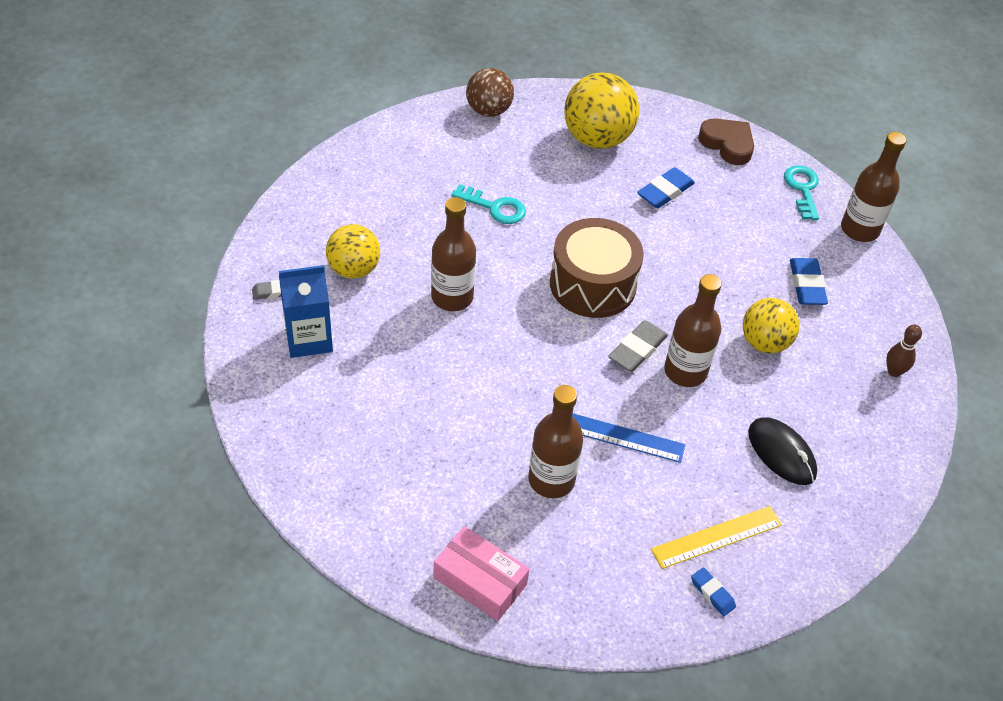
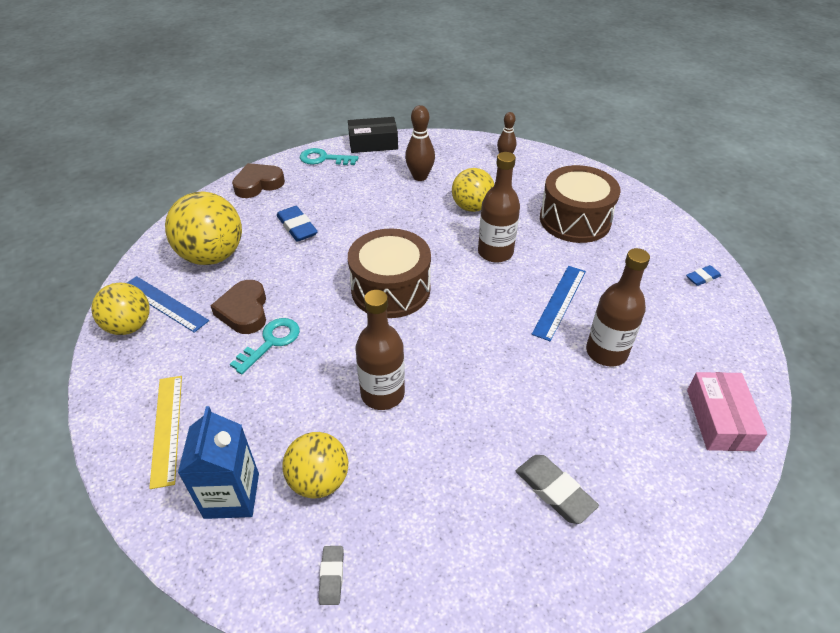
camera: 75 degrees left, 5 degrees down
(309, 339) = (416, 541): blue carton -> blue carton (232, 495)
(480, 581) = (719, 419): pink box -> pink box turned 45 degrees counterclockwise
(488, 110) = (129, 326): brown ball -> yellow ball
(522, 124) = (164, 303): none -> blue ruler
(528, 180) = (244, 311): none -> brown heart
(637, 349) = (469, 275): grey eraser -> grey eraser (554, 491)
(717, 537) = (652, 266): yellow ruler -> yellow ruler (167, 428)
(781, 453) = (575, 220): black mouse -> brown drum
(806, 285) = (420, 177): blue eraser -> brown bowling pin
(859, 229) = (373, 143): brown bottle -> black box

